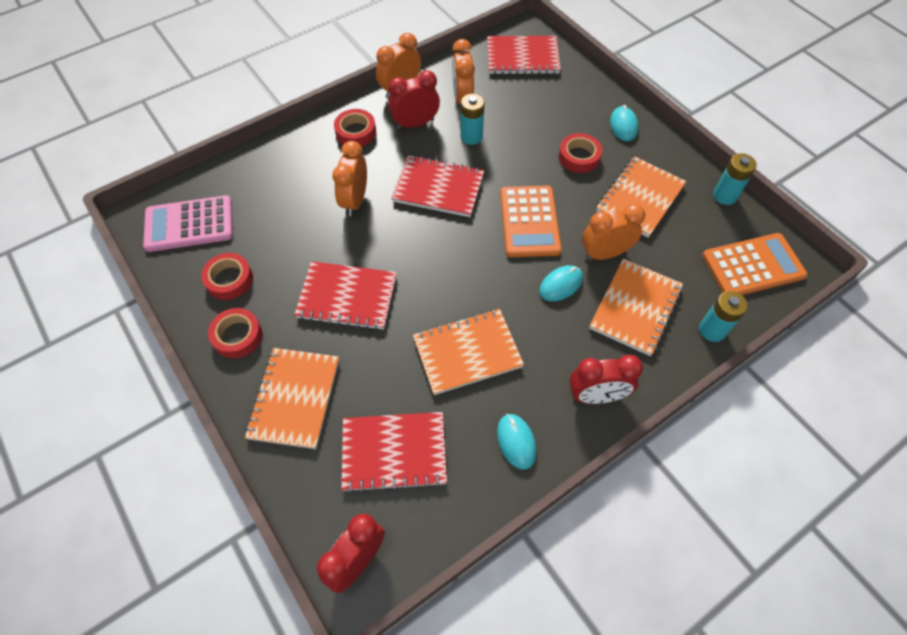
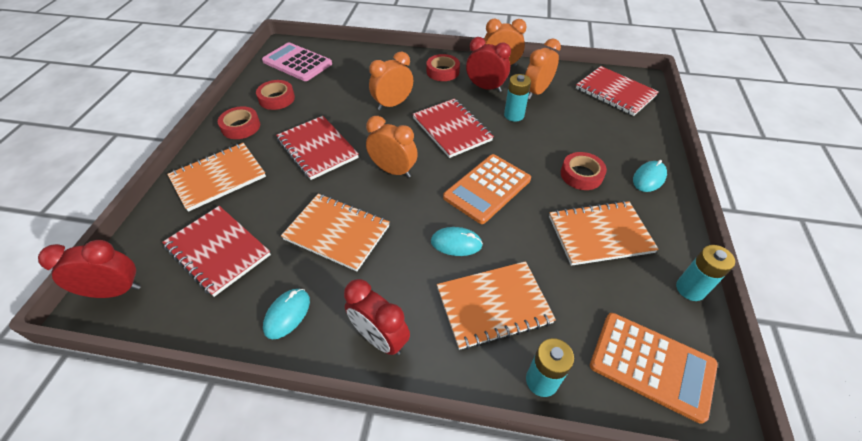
camera: 45 degrees right, 10 degrees down
(605, 253) = (518, 249): orange clock -> orange clock (393, 170)

